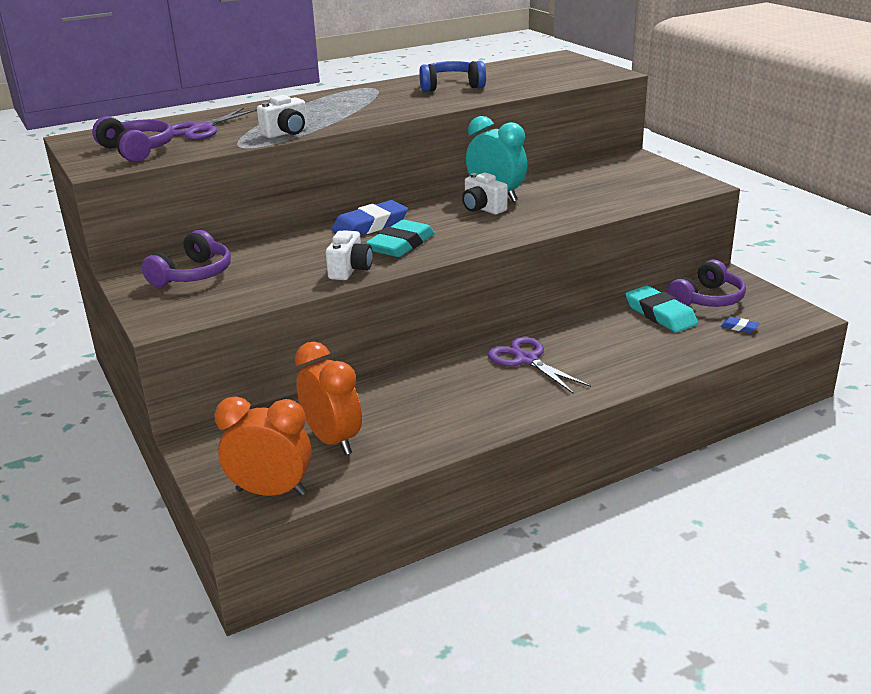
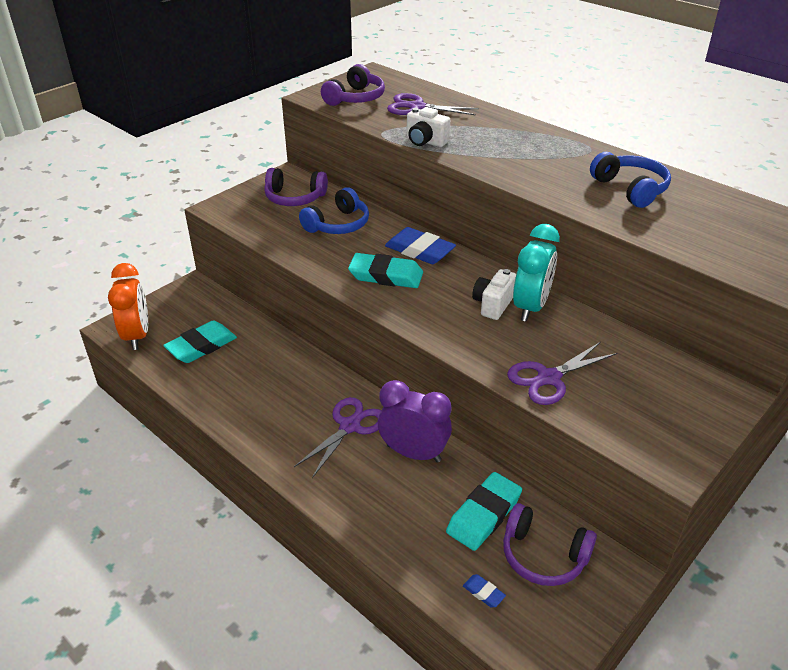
camera: 70 degrees right, 10 degrees up
(280, 257) = (338, 224): none -> blue headphones
(332, 440) = (201, 346): orange clock -> turquoise eraser
(350, 270) = (325, 262): white camera -> none
(577, 333) = (413, 453): none -> purple clock
(593, 204) = (548, 378): none -> purple scissors
(739, 327) = (483, 592): blue eraser -> blue eraser turned 60 degrees counterclockwise

